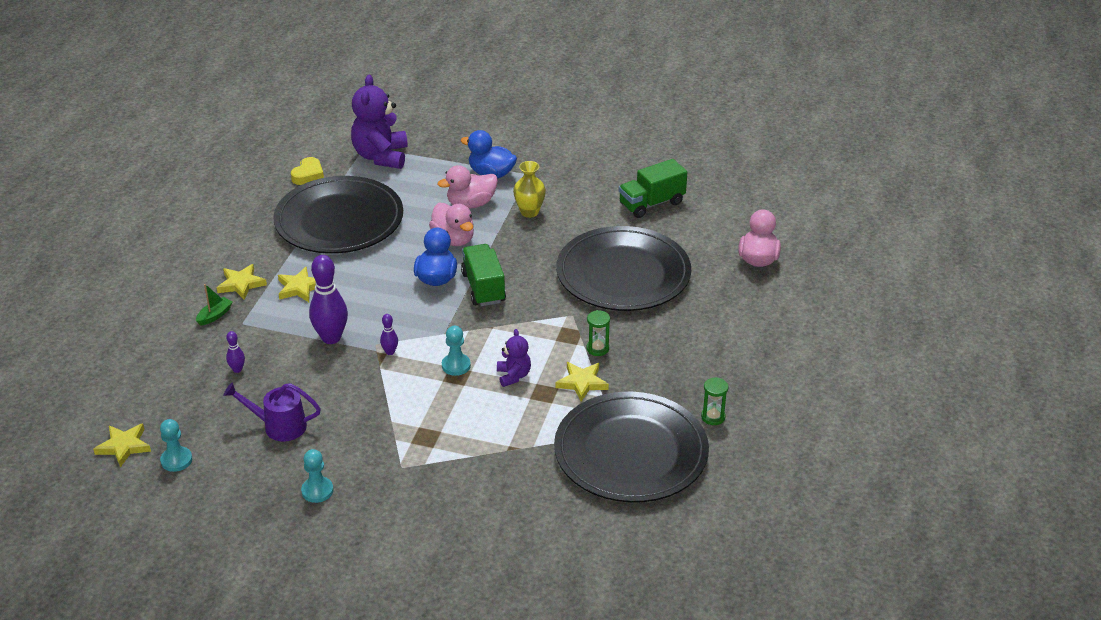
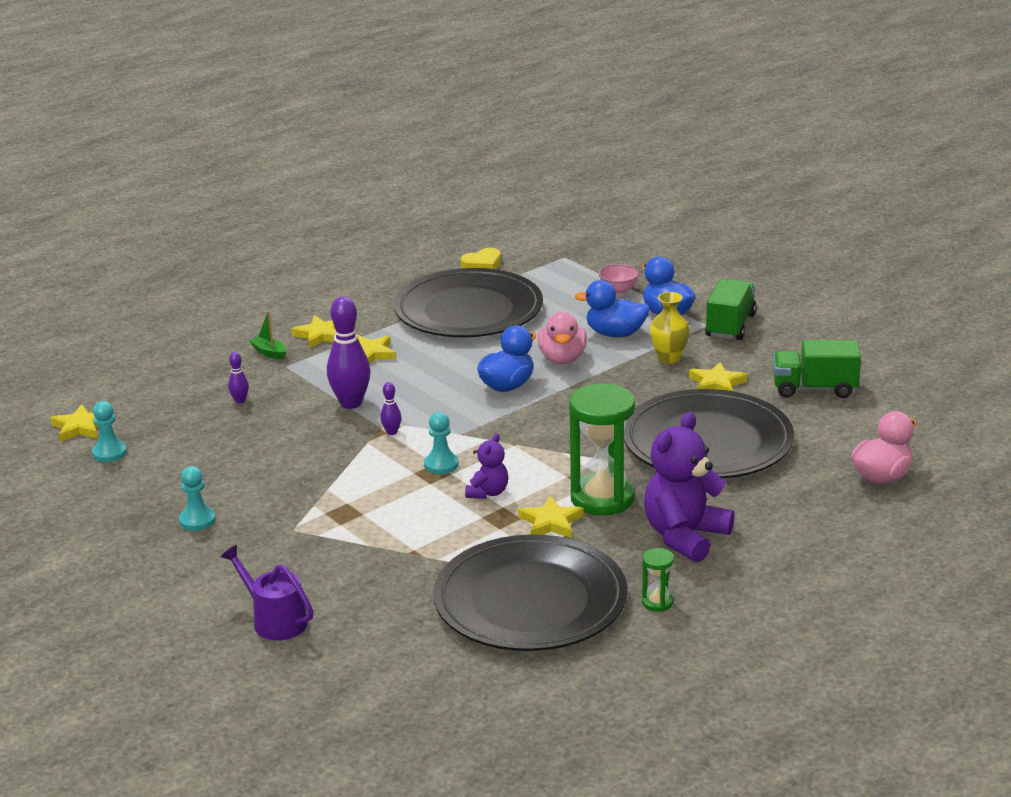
camera: 35 degrees right, 10 degrees down
(215, 315) = (269, 352): green boat -> green boat turned 120 degrees counterclockwise
(279, 426) = (224, 457): purple watering can -> purple watering can (274, 620)
(381, 156) = (570, 269): purple teddy bear -> purple teddy bear (685, 536)
(436, 165) = (618, 291): none -> pink bowl
(471, 204) = (615, 334): pink duck -> blue duck
(483, 288) = (545, 408): green truck -> green truck (730, 325)
(583, 223) = (717, 384): none -> yellow star
(597, 348) = (602, 498): green hourglass -> green hourglass, size x2.24

